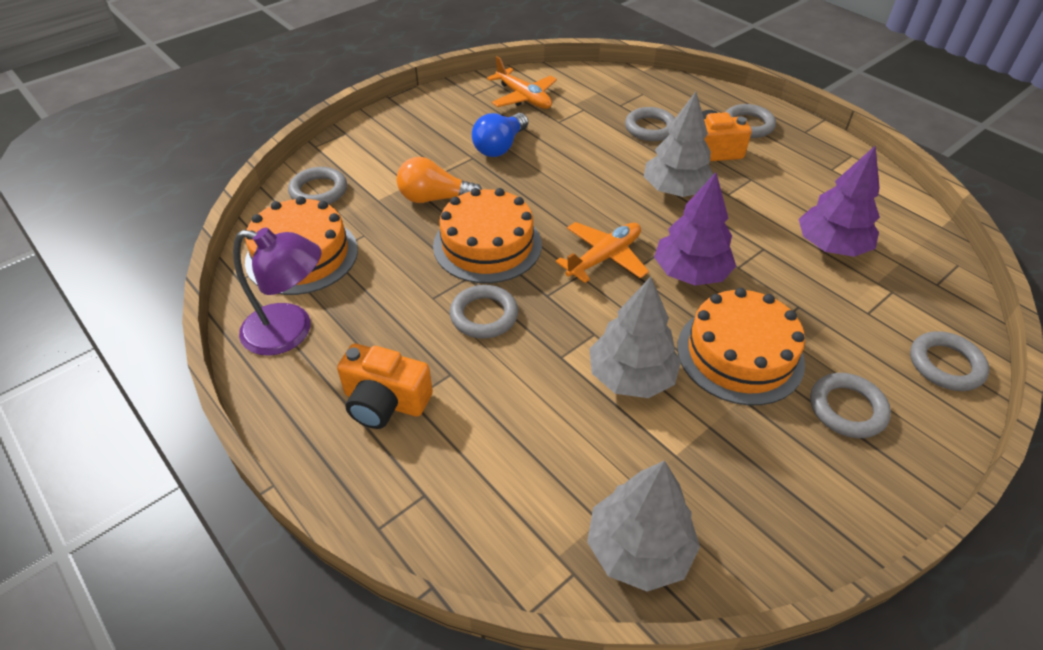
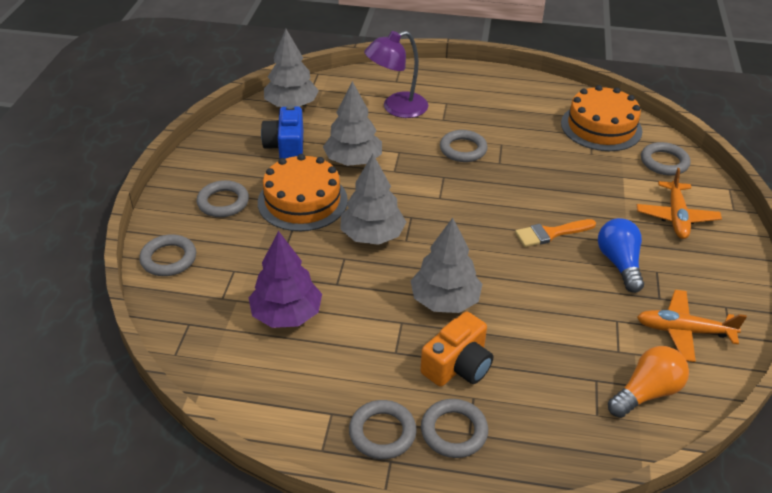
camera: 140 degrees right, 5 degrees down
(290, 332) = (541, 97): purple lamp -> purple lamp (396, 108)
(385, 401) = (456, 97): orange camera -> none
(435, 198) = (592, 196): orange light bulb -> orange light bulb (646, 393)
(487, 245) = (516, 185): orange cake -> none
(520, 191) = (550, 233): none -> orange brush
(604, 257) = (437, 216): orange plane -> orange plane (676, 217)
(650, 128) = (536, 363): grey ring -> grey ring (382, 432)
(690, 273) = (372, 235): purple tree -> grey tree
(706, 458) = (286, 146): none -> blue camera

